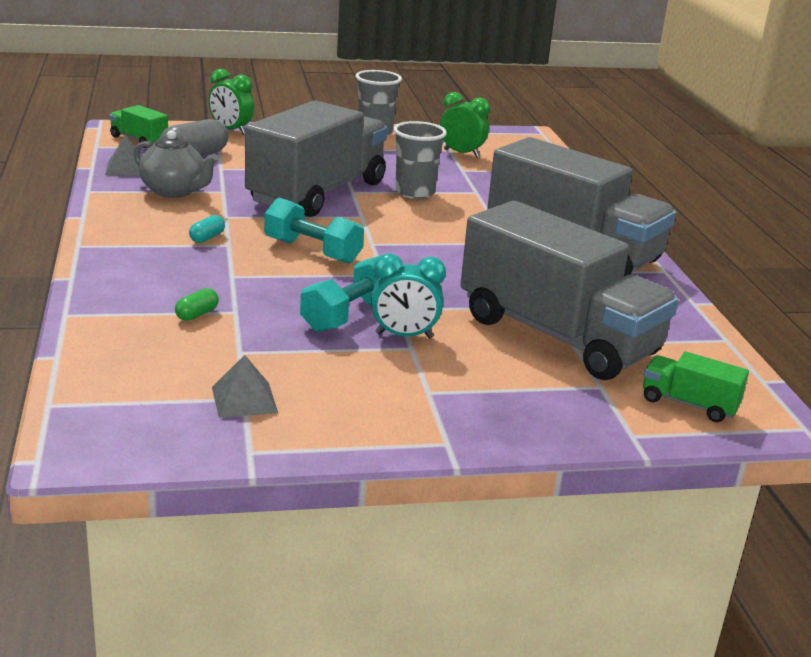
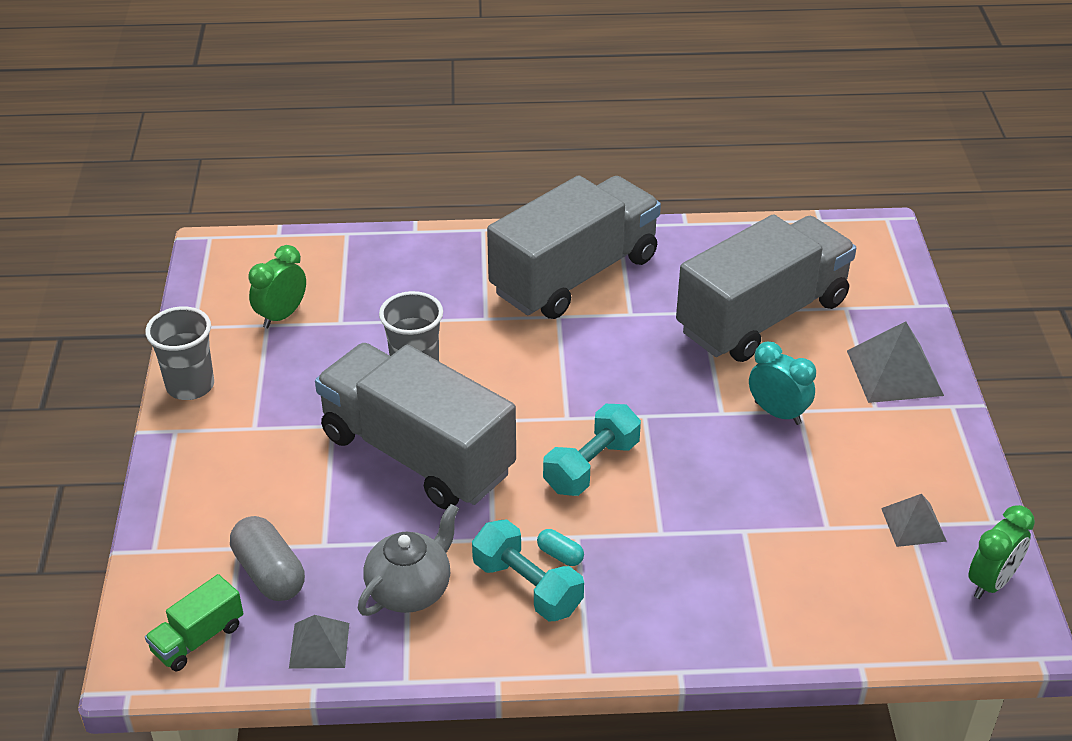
camera: 80 degrees left, 15 degrees up
(197, 314) = (755, 560): green capsule -> none
(231, 130) = (163, 534): green clock -> green clock (991, 582)
(349, 315) = (741, 447): turquoise dumbbell -> turquoise dumbbell (527, 587)
(404, 336) = (777, 413): turquoise clock -> turquoise clock turned 60 degrees counterclockwise
(494, 408) = (894, 372): none -> grey pyramid
(688, 404) = (865, 266): green truck -> none

